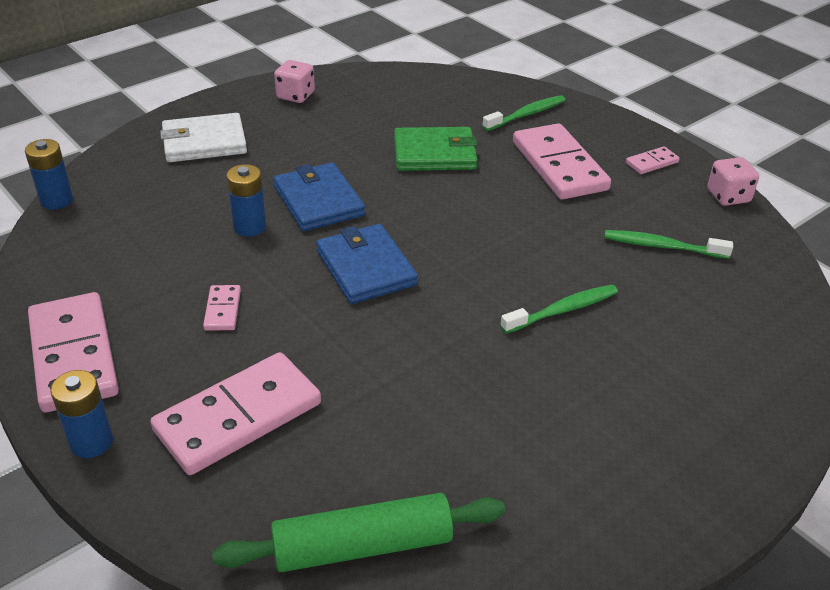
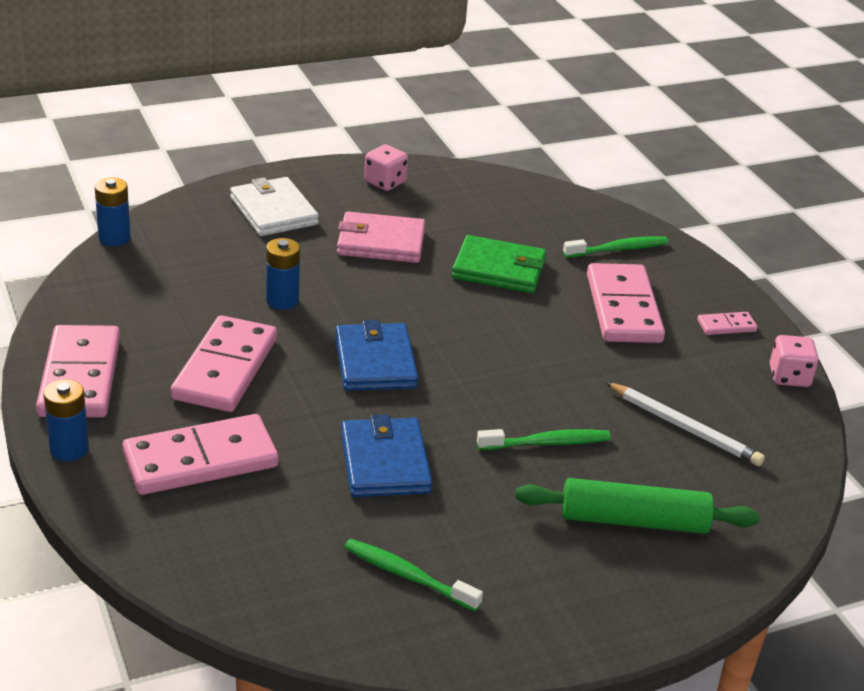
camera: 15 degrees right, 5 degrees down
(204, 142) = (273, 211): white wallet -> white wallet turned 60 degrees clockwise
(222, 310) = (225, 368): pink domino -> pink domino, size x2.22
(317, 151) = (381, 242): none -> pink wallet
(318, 201) = (359, 290): blue wallet -> blue wallet (385, 462)
(362, 545) = (261, 584): green rolling pin -> green rolling pin (634, 520)
(662, 246) = (685, 408): green toothbrush -> green toothbrush (407, 576)
(671, 264) = (684, 427): none -> white pencil

